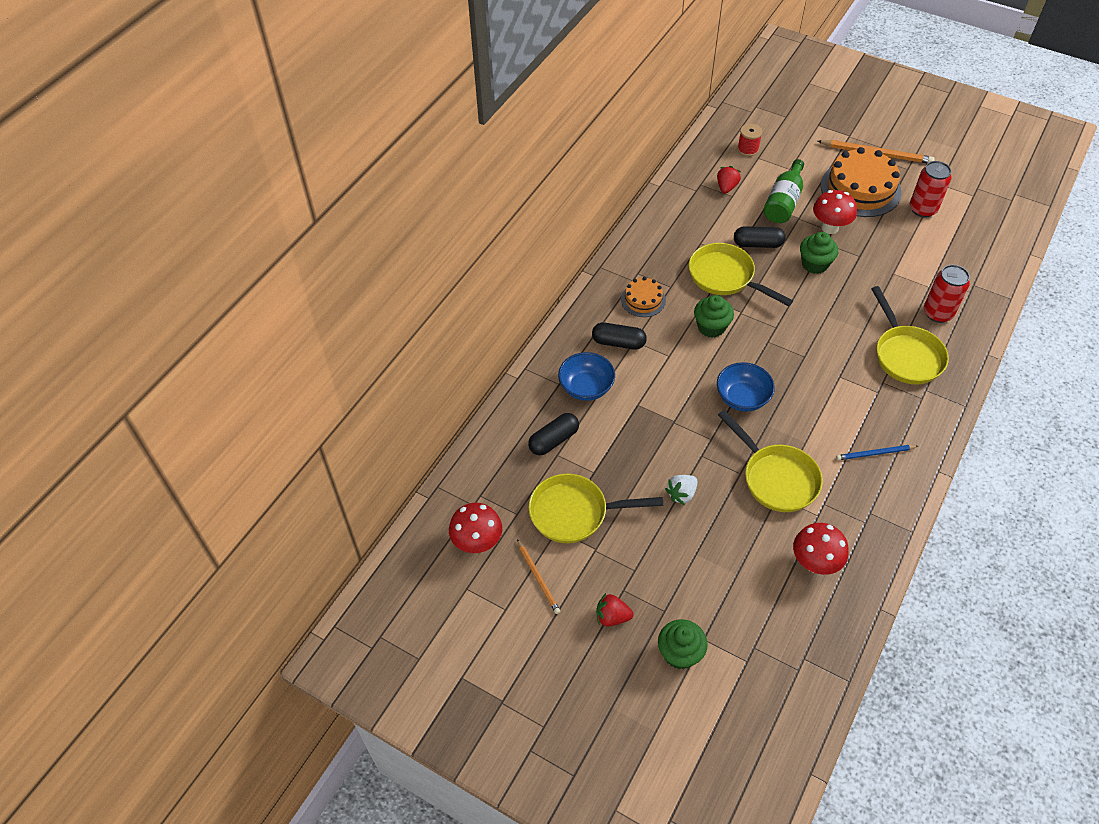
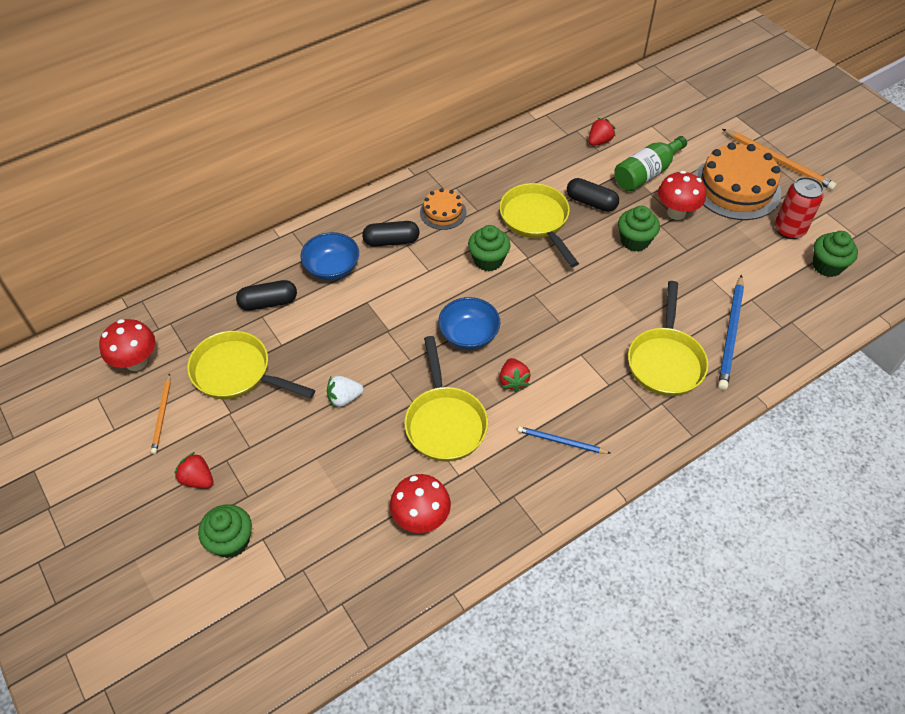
camera: 25 degrees right, 0 degrees up
(618, 342) = (391, 241): black capsule -> black capsule turned 45 degrees counterclockwise
(748, 149) = (646, 114): red spool -> none
(804, 421) = (513, 381): none -> red strawberry
(938, 313) = (730, 334): red can -> blue pencil
(969, 229) = (827, 266): none -> green cupcake

